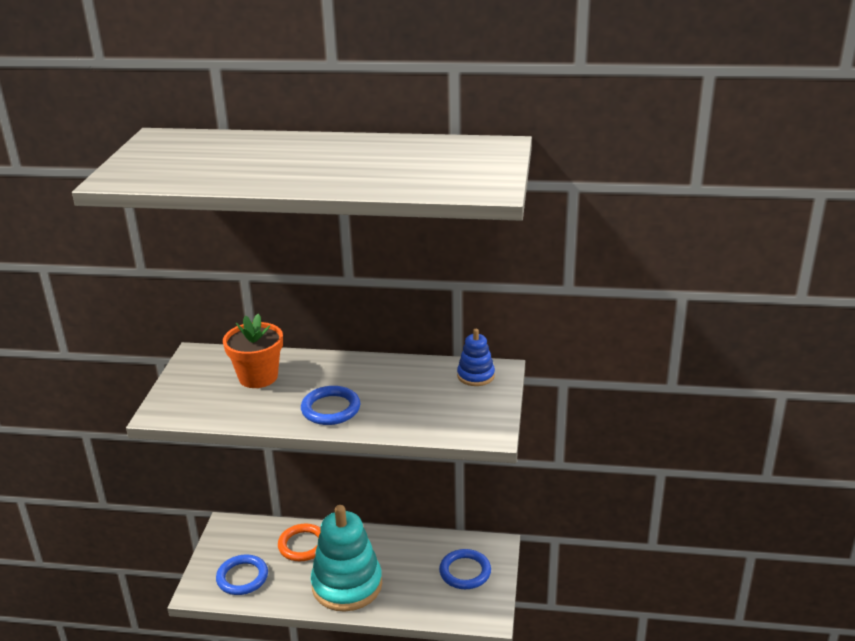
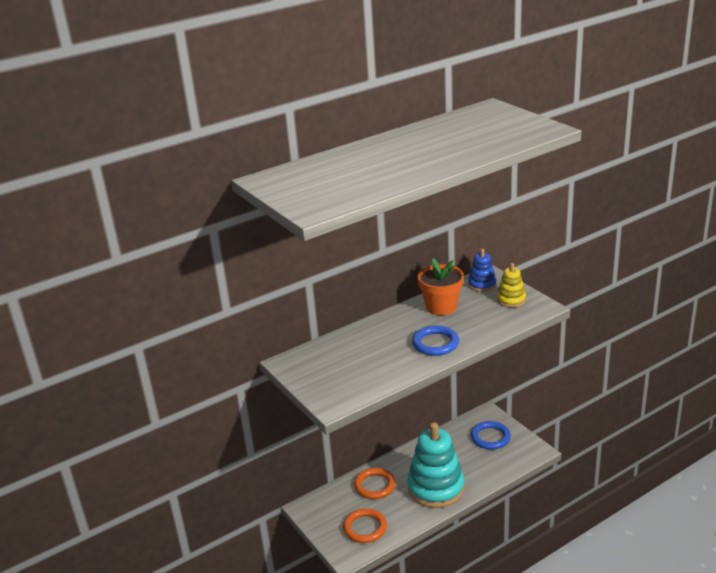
camera: 40 degrees left, 0 degrees up
(242, 577) = (365, 528): blue ring -> orange ring
(258, 377) = (356, 352): orange flower pot -> orange flower pot (441, 307)
(474, 407) = (511, 300): none -> yellow stacking toy

